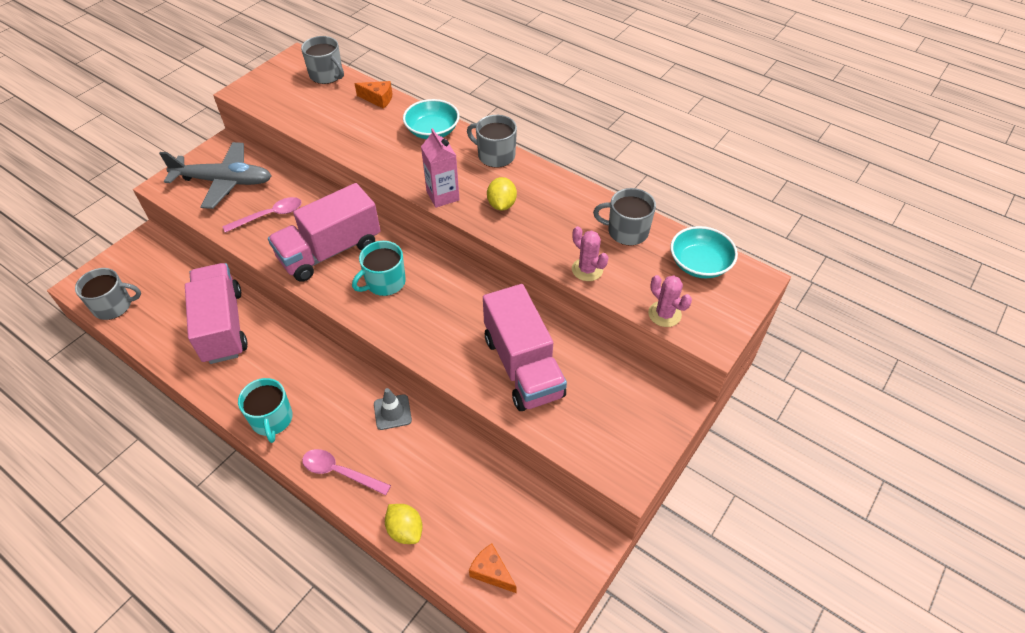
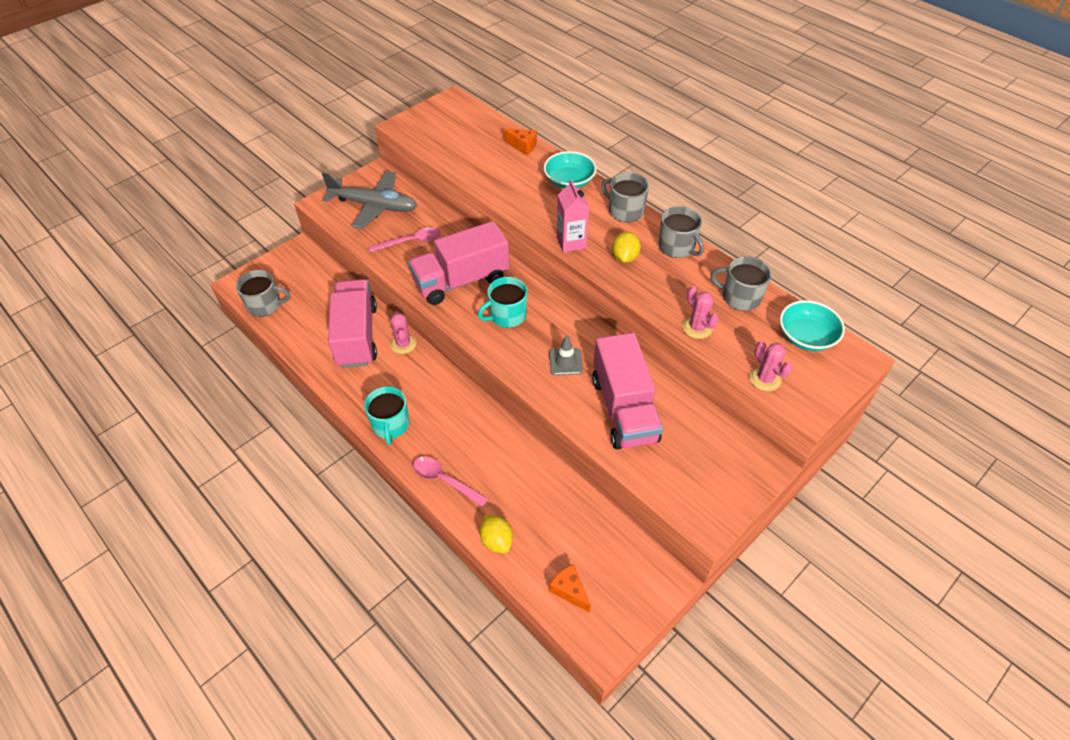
camera: 10 degrees right, 0 degrees up
(276, 328) = (403, 344): none -> pink cactus
(327, 75) = (478, 118): grey mug -> grey mug (677, 247)
(392, 412) = (498, 434): grey traffic cone -> grey traffic cone (565, 362)

